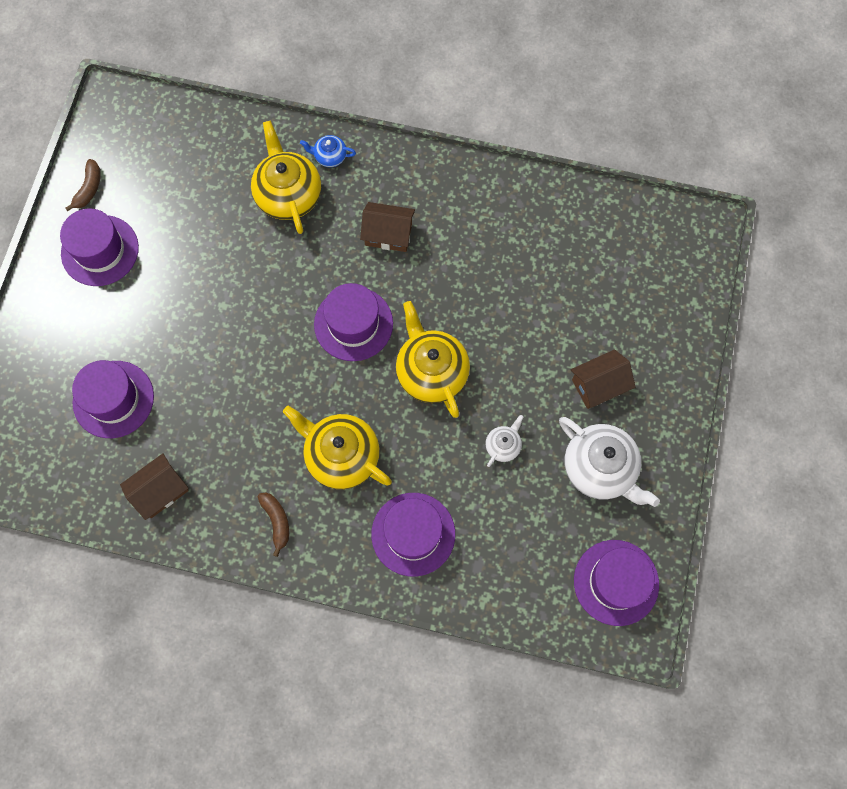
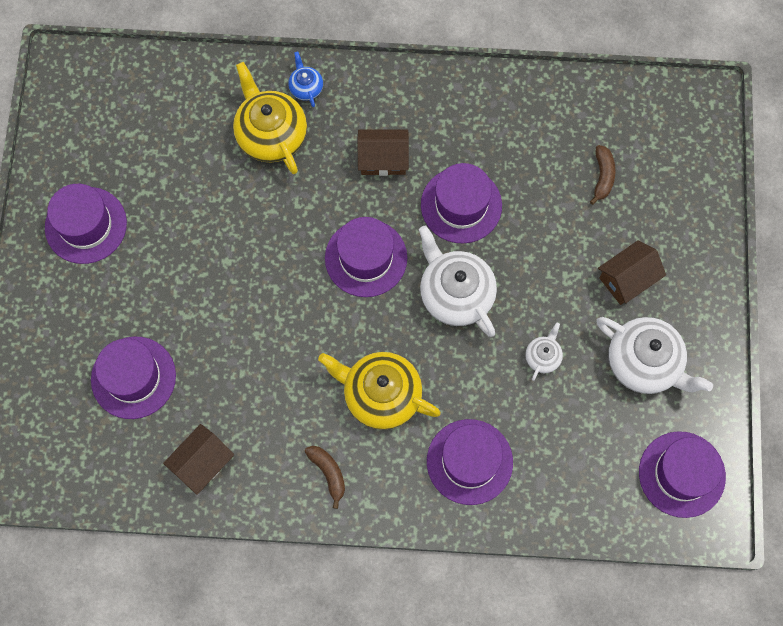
camera: 10 degrees left, 0 degrees up
(89, 189) = (60, 162): brown banana -> brown banana (602, 177)
(329, 156) = (306, 87): blue teapot -> blue teapot turned 75 degrees clockwise
(431, 372) = (455, 294): yellow teapot -> white teapot
(453, 289) = (461, 205): none -> purple hat

